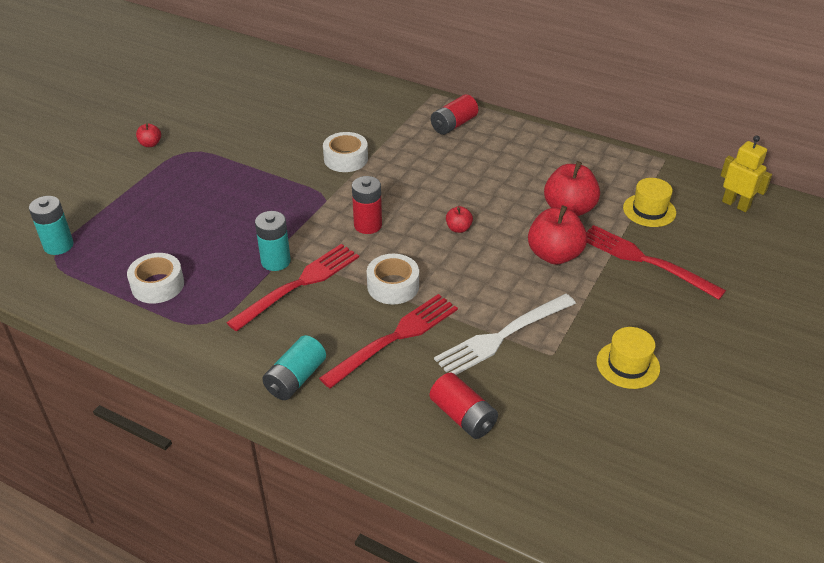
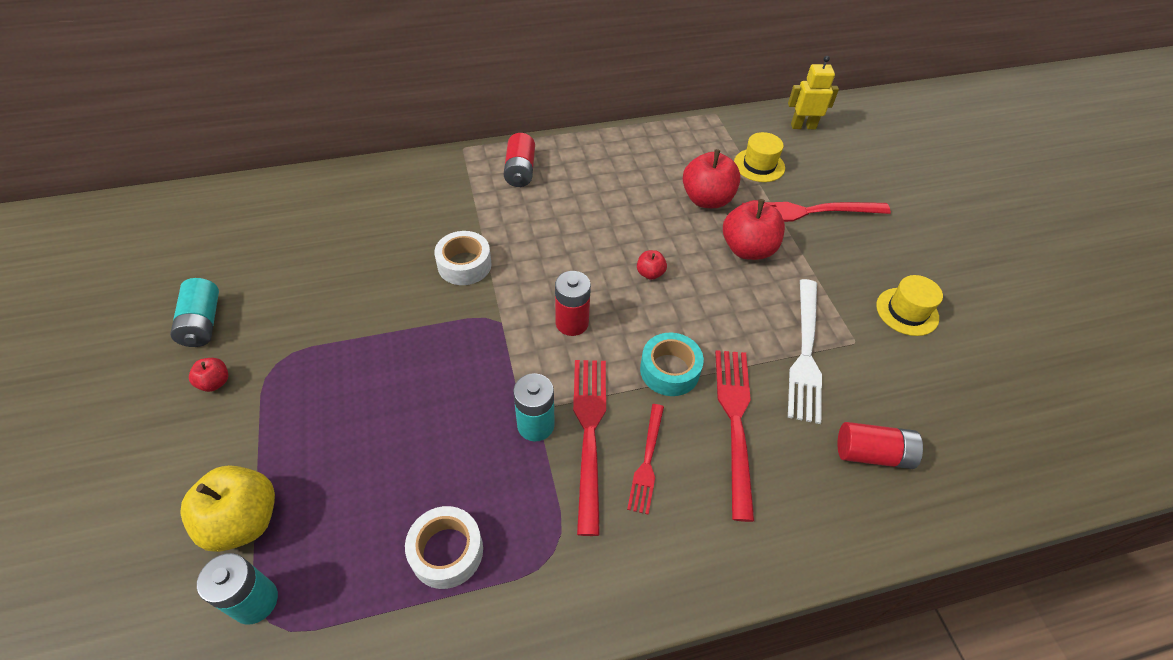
camera: 45 degrees left, 10 degrees up
(92, 211) = (243, 521): none -> yellow apple
(295, 379) = (711, 538): turquoise battery -> turquoise battery (202, 323)
(312, 320) = (647, 462): none -> red fork
(393, 286) = (669, 370): white tape -> turquoise tape

